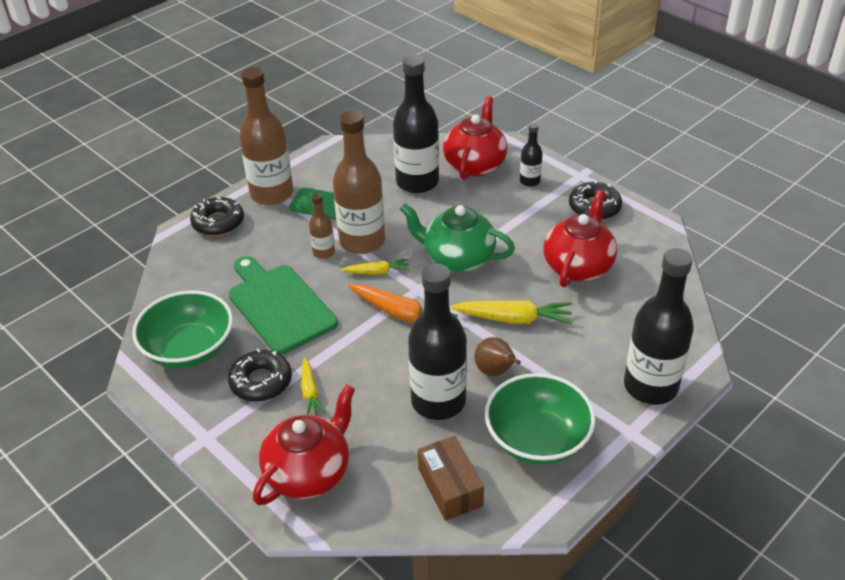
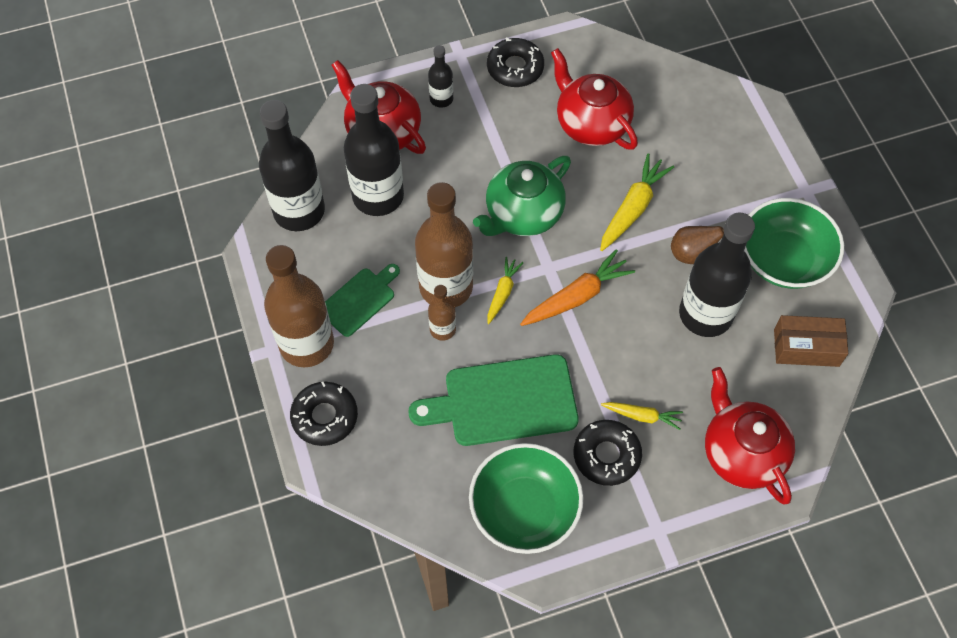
camera: 65 degrees left, 20 degrees up
(650, 386) = (764, 150): black bottle -> black bottle (299, 211)

